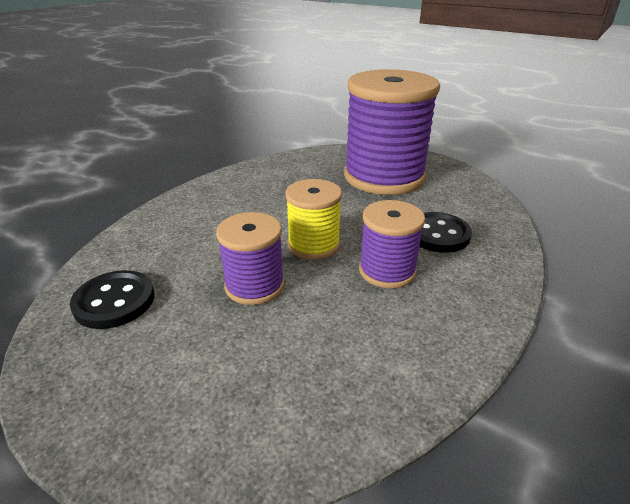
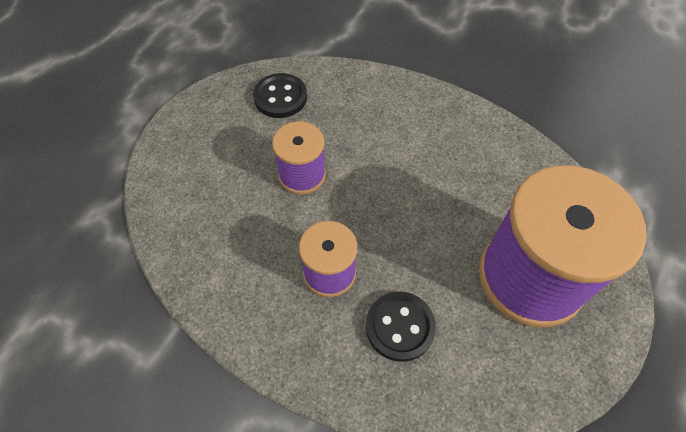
camera: 85 degrees right, 25 degrees up
(313, 245) = (364, 211): yellow spool -> none

